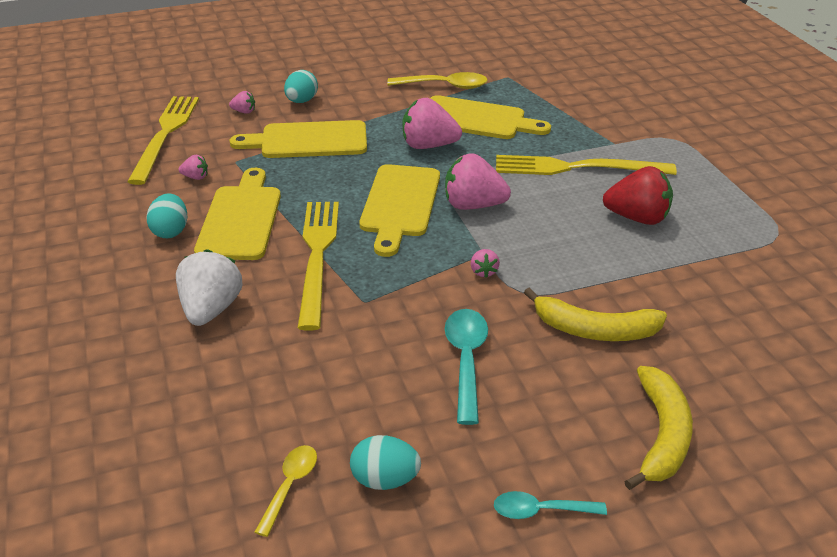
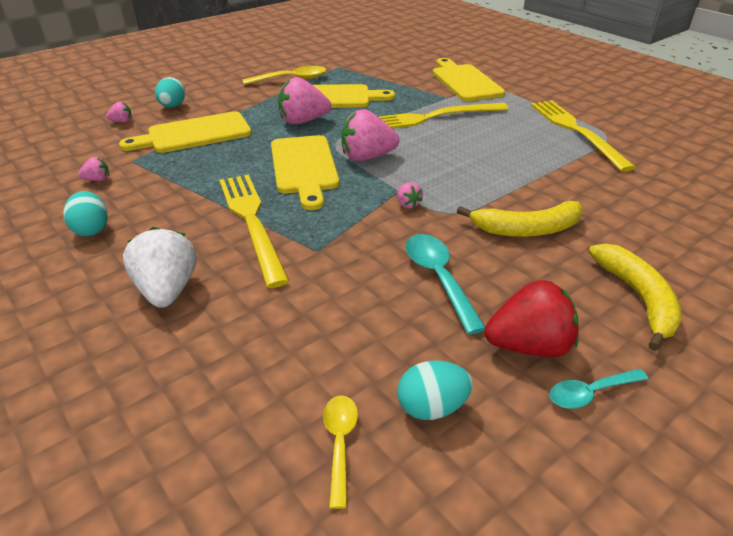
camera: 20 degrees left, 0 degrees up
(165, 135) = (50, 151): yellow fork -> yellow fork (576, 131)
(241, 219) = (160, 205): yellow cutting board -> yellow cutting board (465, 81)
(637, 218) = (501, 143): red strawberry -> red strawberry (529, 346)

